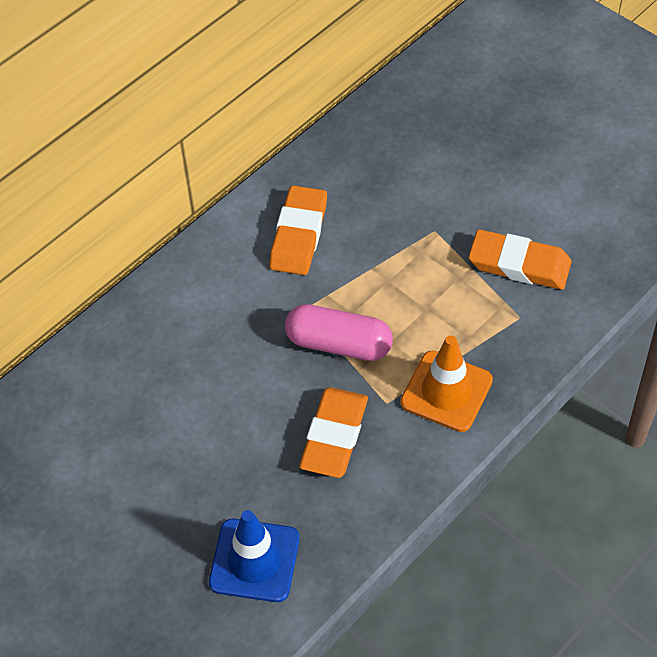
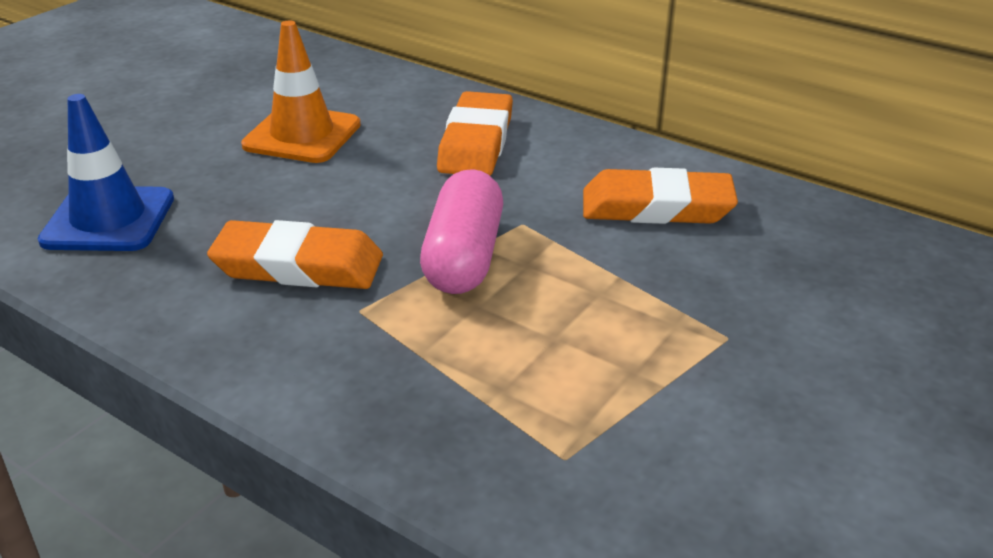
camera: 80 degrees right, 20 degrees down
(446, 391) = (383, 371): orange traffic cone -> orange traffic cone (302, 135)
(519, 264) = (695, 450): orange eraser -> orange eraser (476, 142)

